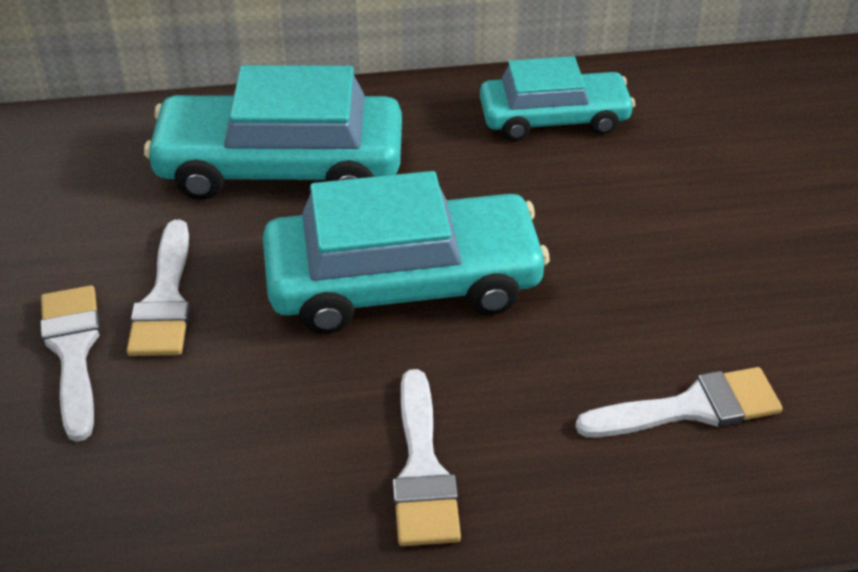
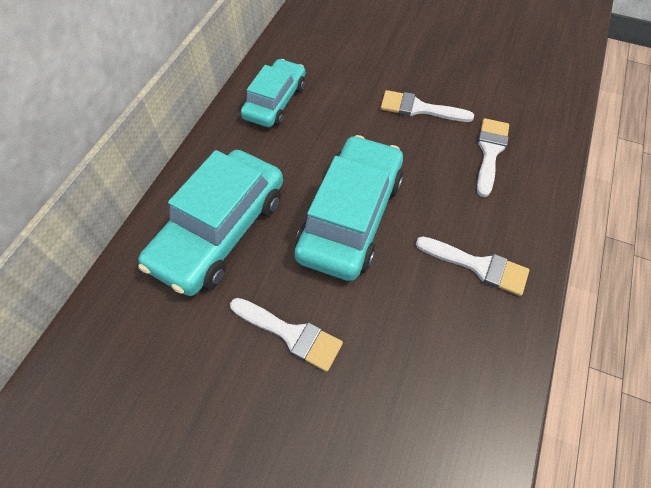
camera: 60 degrees left, 15 degrees up
(73, 351) = (303, 402): white brush -> white brush (419, 108)

